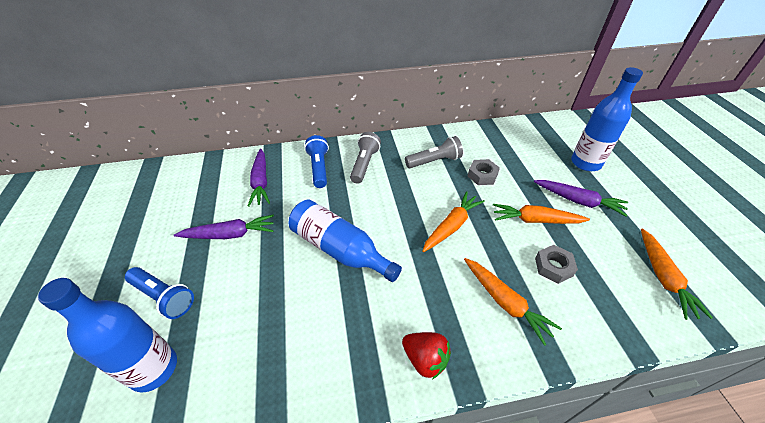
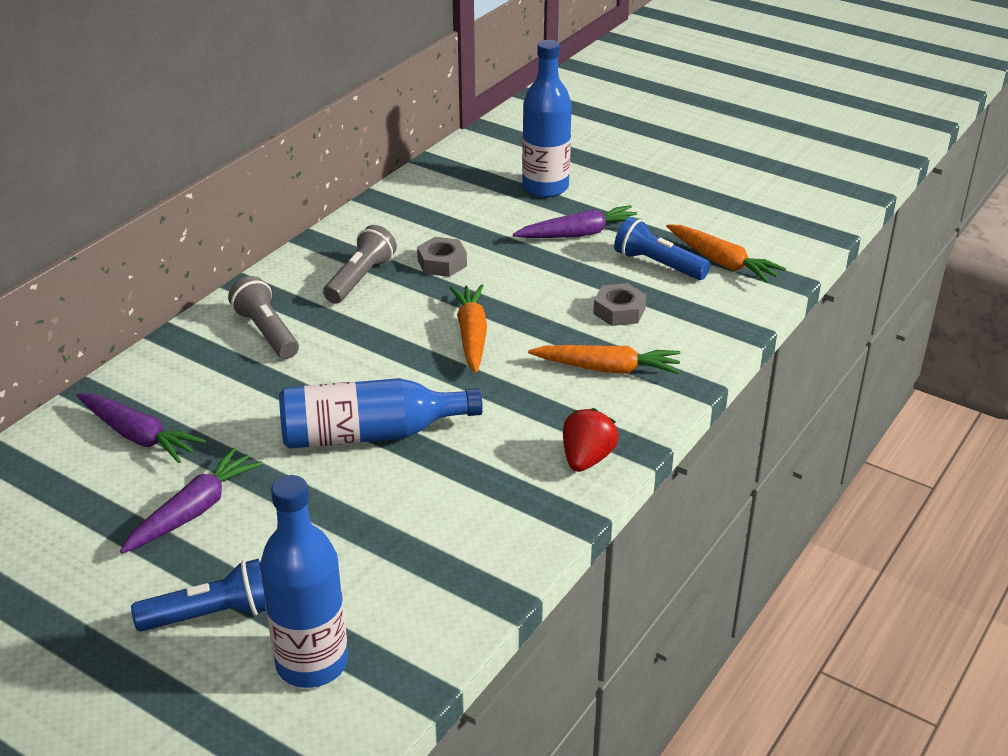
camera: 45 degrees left, 10 degrees down
(319, 168) = (204, 372): blue flashlight -> blue flashlight (657, 264)
(425, 359) = (587, 459): red strawberry -> red strawberry turned 60 degrees counterclockwise
(535, 220) = (555, 278): orange carrot -> none

